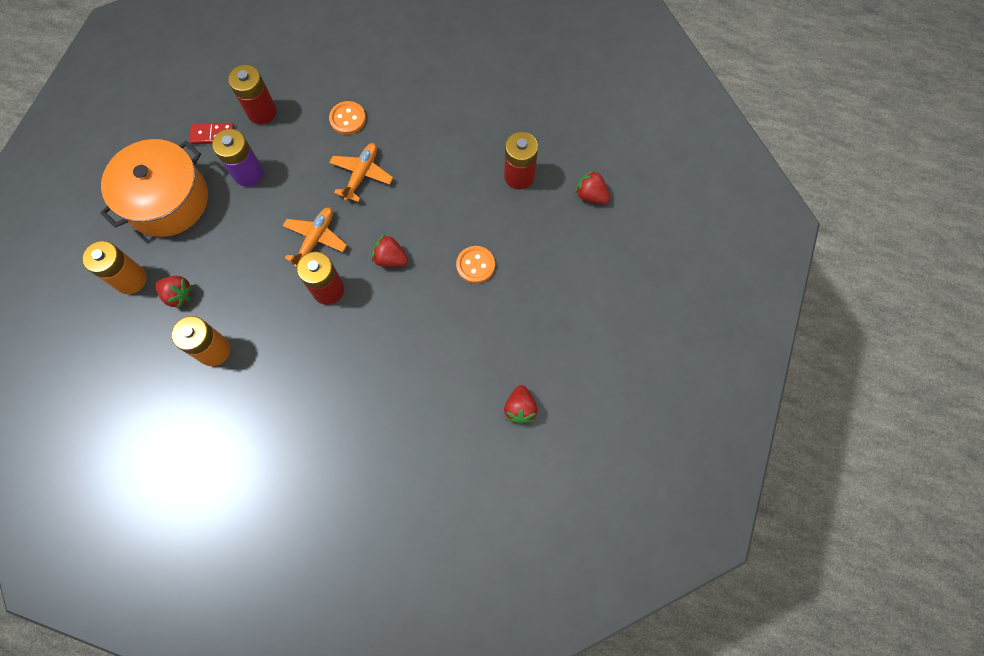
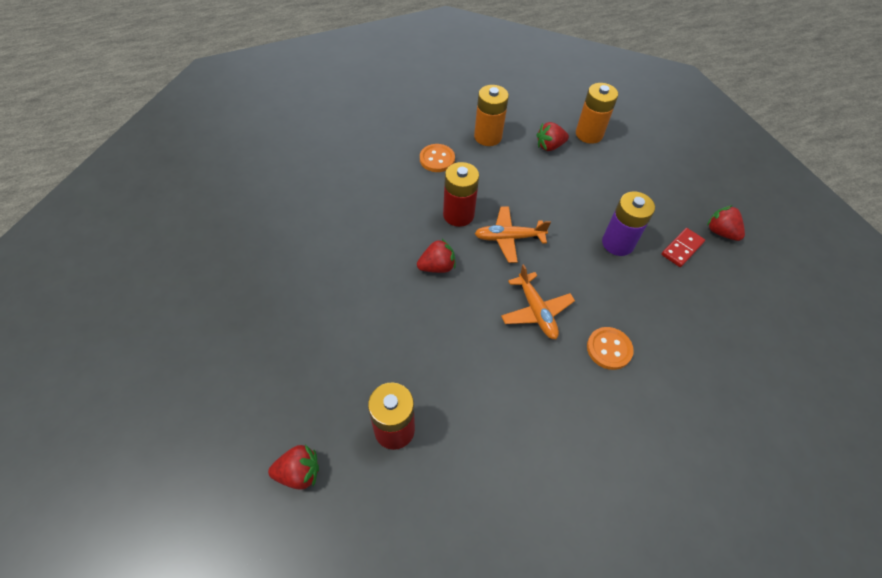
camera: 135 degrees right, 15 degrees down
(167, 200) = (639, 186): orange pot -> none
(262, 112) = (678, 295): red battery -> none
(315, 239) = (508, 238): orange plane -> orange plane turned 105 degrees clockwise
(475, 265) = (360, 313): orange button -> orange button (437, 159)
(520, 408) = (233, 242): red strawberry -> red strawberry (720, 232)

